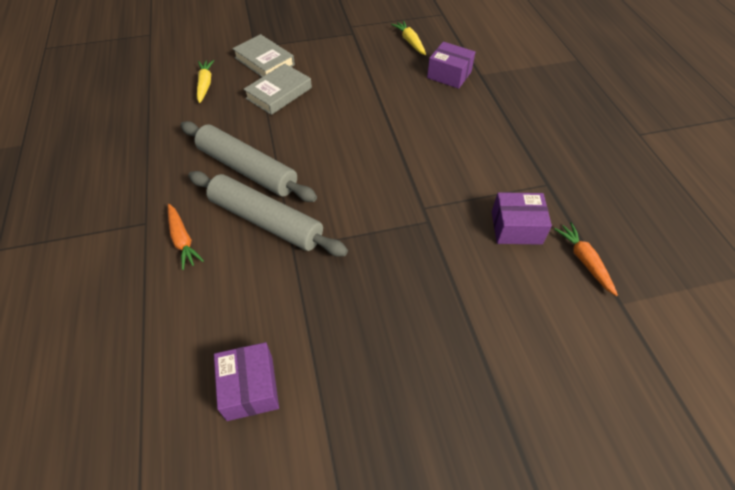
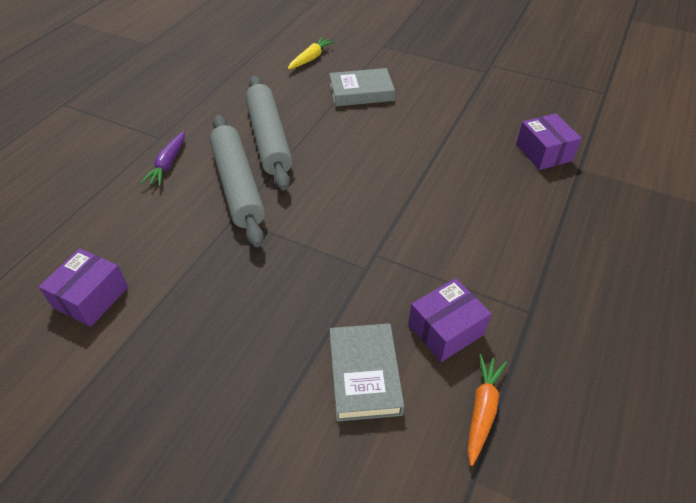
camera: 40 degrees right, 5 degrees down
(182, 240) = (168, 164): orange carrot -> purple carrot
(264, 61) = (378, 61): grey book -> grey book (364, 375)
(410, 42) = (536, 104): yellow carrot -> none
(516, 227) = (446, 329): purple box -> purple box turned 75 degrees counterclockwise

